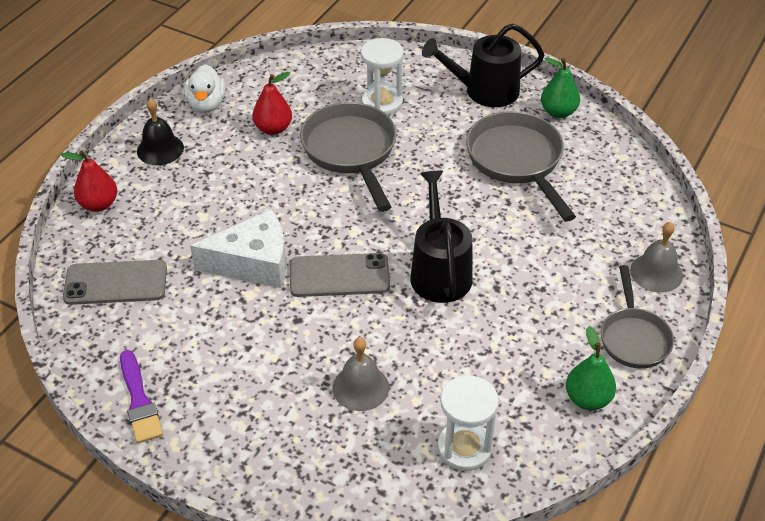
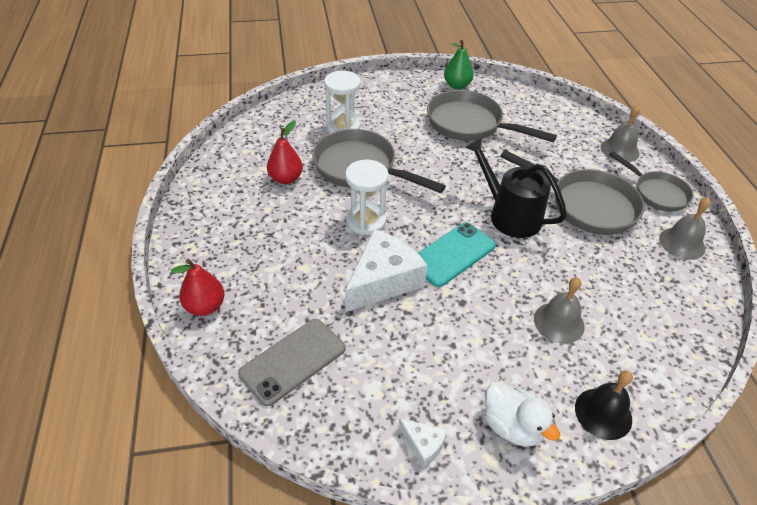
camera: 40 degrees left, 0 degrees up
(139, 401) = (423, 445): purple brush -> white cheese
(160, 149) = (211, 236): black bell -> black bell (603, 413)
(207, 104) = (213, 185): white duck -> white duck (512, 426)
(339, 276) = (452, 254): grey phone -> turquoise phone
(464, 448) = (664, 319): white hourglass -> white hourglass (366, 221)
(485, 91) = (399, 92): black watering can -> none
(534, 306) = (586, 205): none -> grey pan
(587, 398) = (682, 243): green pear -> grey bell

